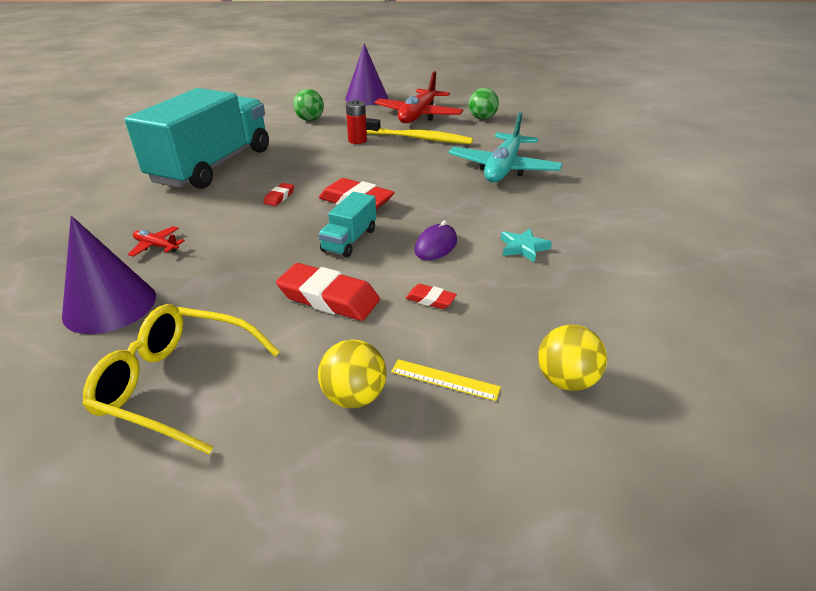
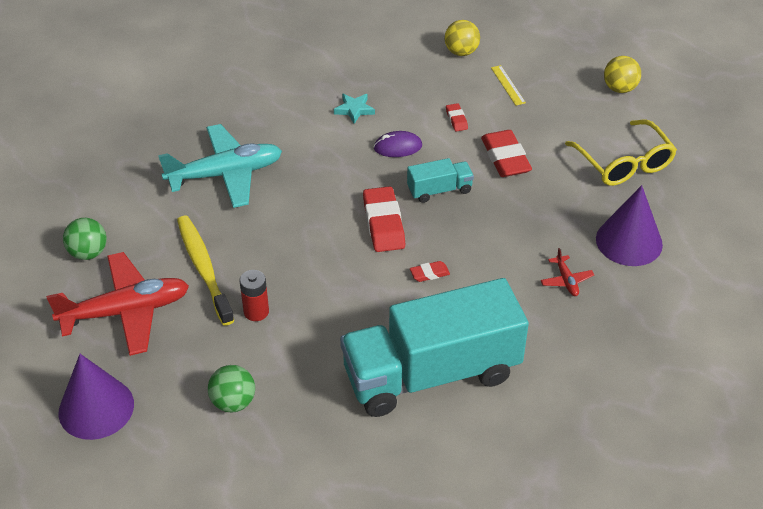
camera: 130 degrees left, 10 degrees up
(354, 396) = (553, 105): yellow ball -> yellow ball (619, 88)

